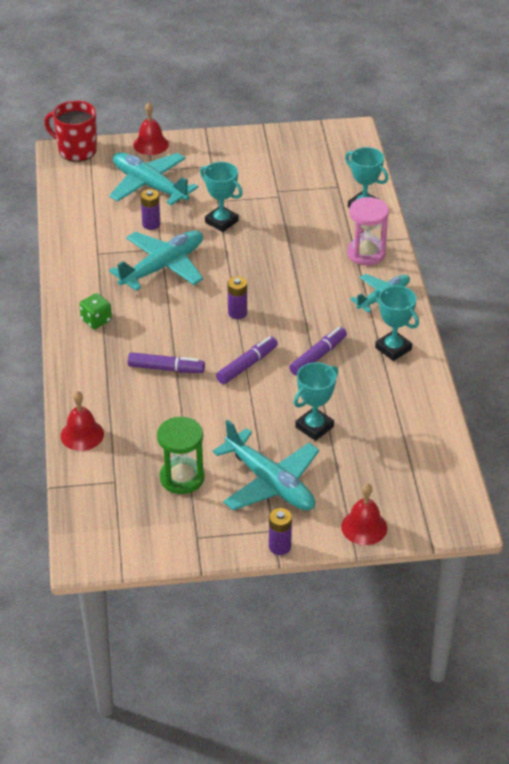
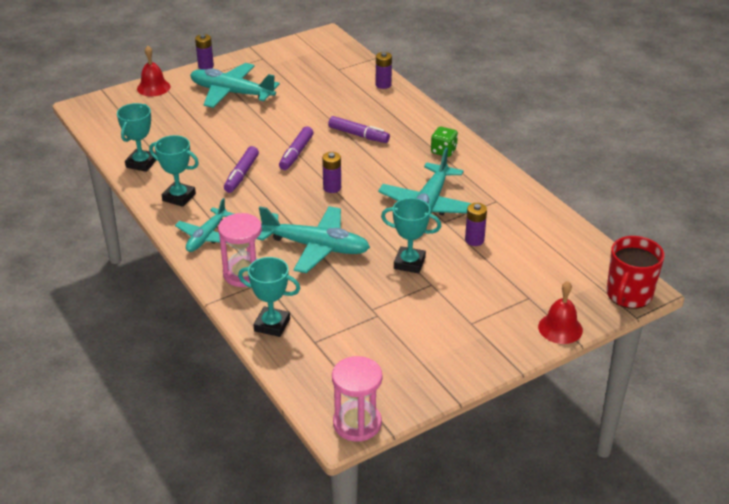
camera: 155 degrees right, 5 degrees down
(76, 150) = (628, 295): red mug -> red mug turned 120 degrees clockwise
(82, 435) = (383, 85): red bell -> purple battery
(149, 185) = (514, 279): turquoise plane -> turquoise plane (316, 247)
(166, 368) = (358, 135): purple marker -> purple marker turned 135 degrees counterclockwise
(182, 478) = (295, 81): green hourglass -> none
(314, 427) = (218, 129): turquoise trophy -> turquoise trophy (141, 163)
(340, 131) = (357, 423): none -> pink hourglass

